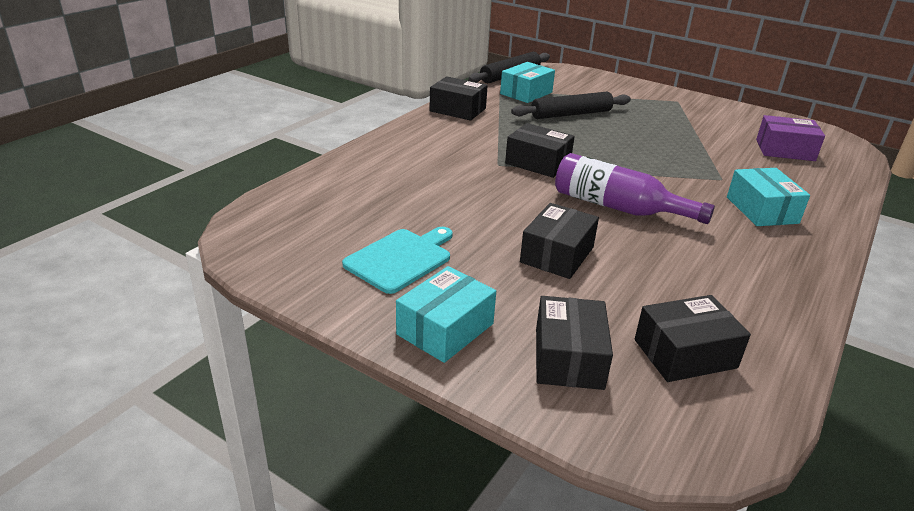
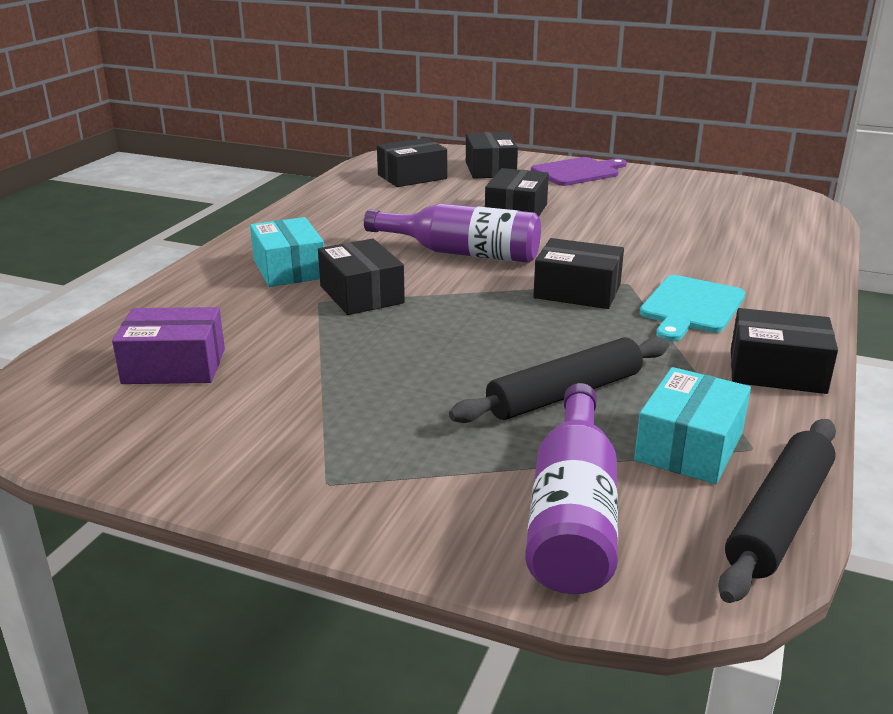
camera: 170 degrees right, 5 degrees down
(401, 259) = (646, 197): turquoise cutting board -> turquoise cutting board (691, 307)
(445, 329) = (578, 172): turquoise box -> purple cutting board
(583, 84) = (573, 514): none -> purple bottle
(693, 180) = (361, 294): none -> black box

